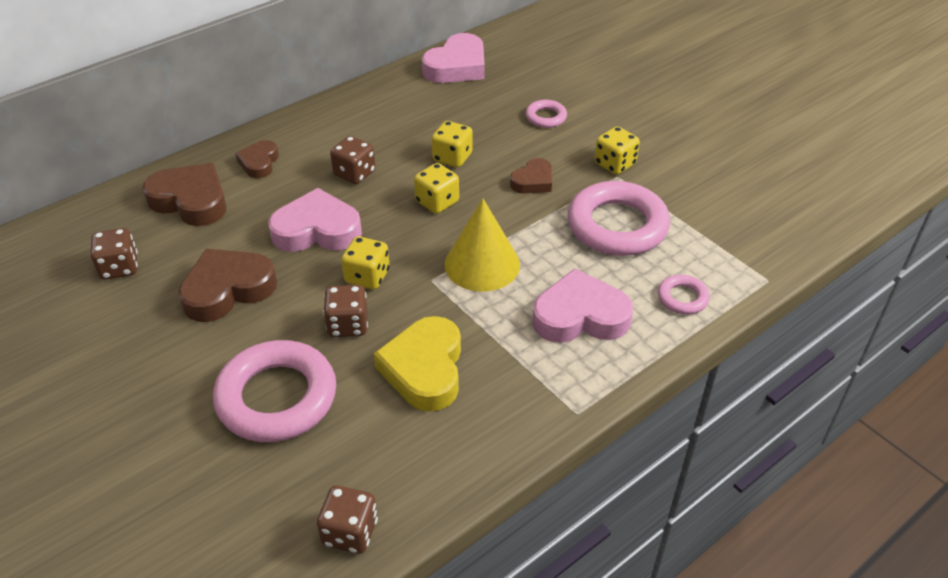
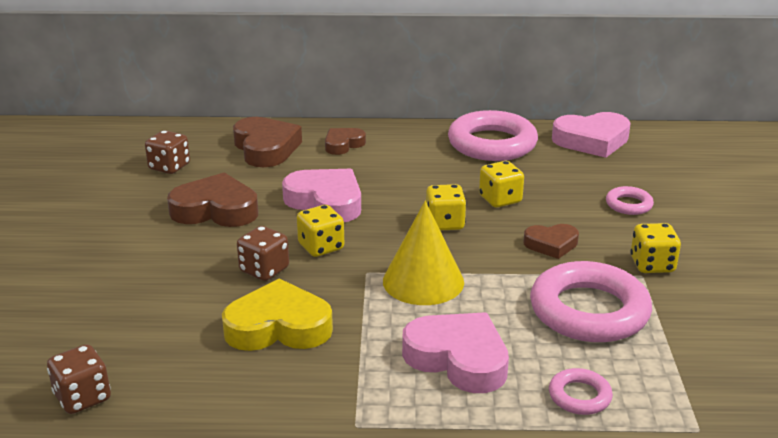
camera: 40 degrees right, 15 degrees down
(277, 397) = (155, 289): pink ring -> pink ring (492, 144)
(354, 173) = (404, 178): brown dice -> none
(424, 369) = (278, 327): yellow heart -> yellow heart turned 45 degrees clockwise

